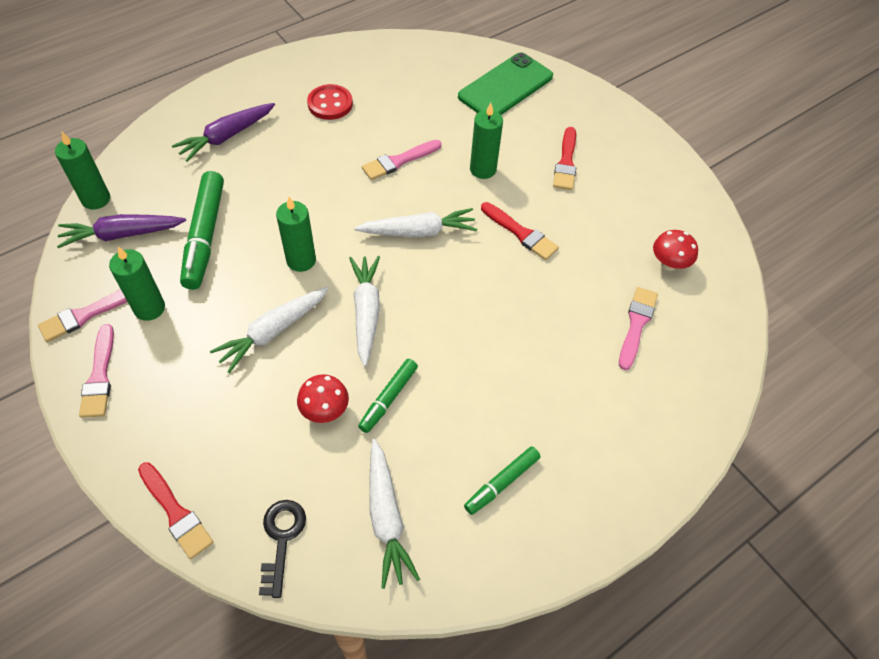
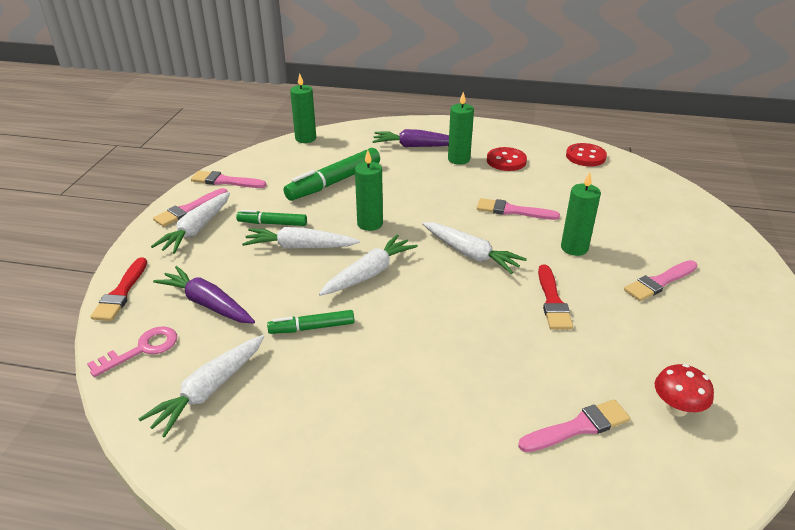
camera: 50 degrees right, 20 degrees down
(122, 235) = (294, 159): purple carrot -> purple carrot (208, 304)
(144, 390) = (197, 229): none -> white carrot
(149, 308) = (257, 196): green candle -> green candle (459, 159)
(281, 539) = (142, 349): black key -> pink key
(325, 410) = (266, 305): red mushroom -> none
(388, 57) = (585, 156): none -> red button
(502, 483) = (309, 438): green marker -> green marker (272, 223)
(505, 87) = (665, 213): green phone -> none
(566, 162) = (659, 282): red brush -> pink brush

